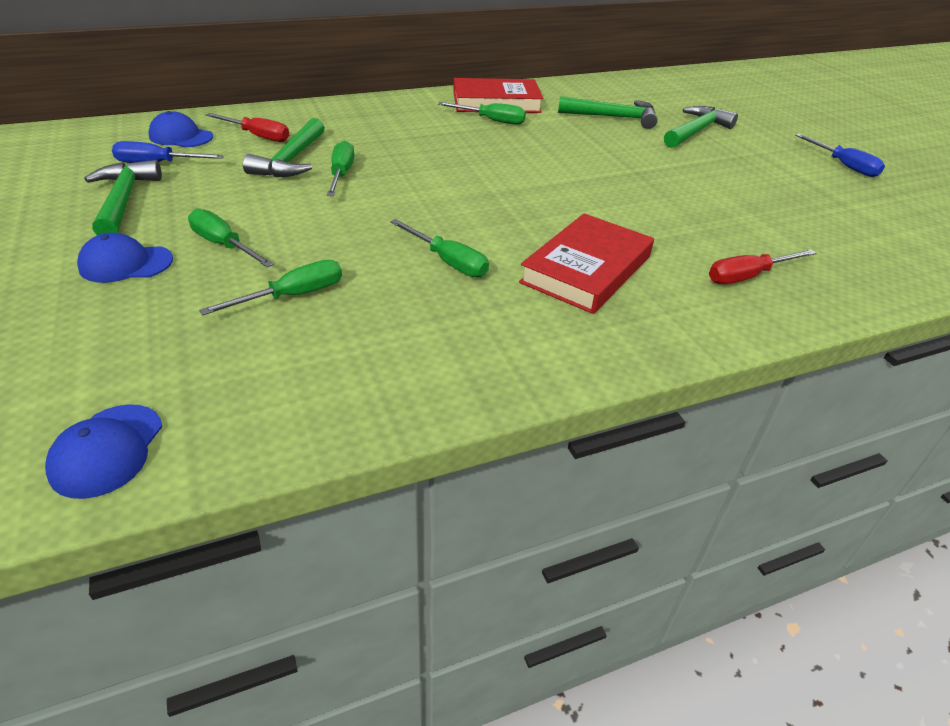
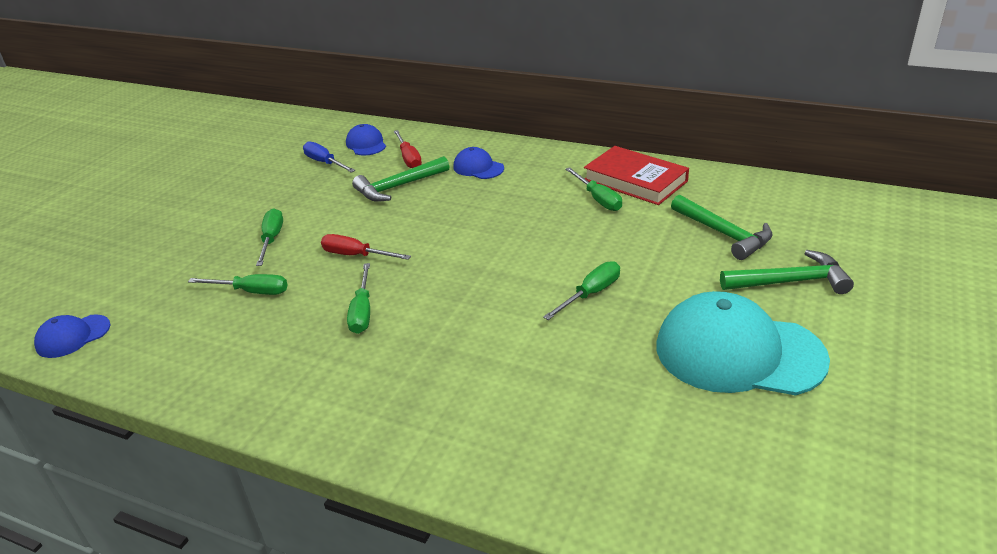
camera: 50 degrees right, 5 degrees down
(124, 200) = (273, 185): green hammer -> none
(126, 264) = (216, 231): blue cap -> blue cap (478, 168)
(341, 174) = (410, 211): green screwdriver -> green screwdriver (591, 294)
(587, 269) = (436, 366): red book -> none
(742, 177) = (738, 352): none -> turquoise cap
(747, 276) = (546, 443): red screwdriver -> red screwdriver (356, 255)
(843, 165) = (903, 395): blue screwdriver -> none

